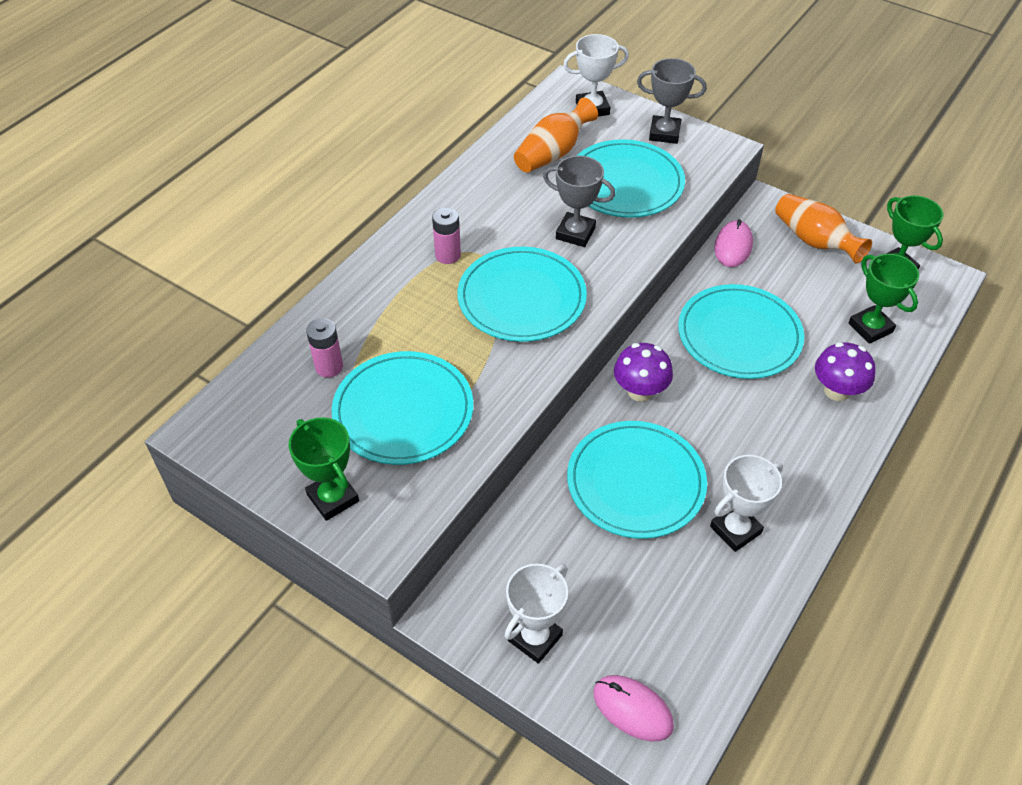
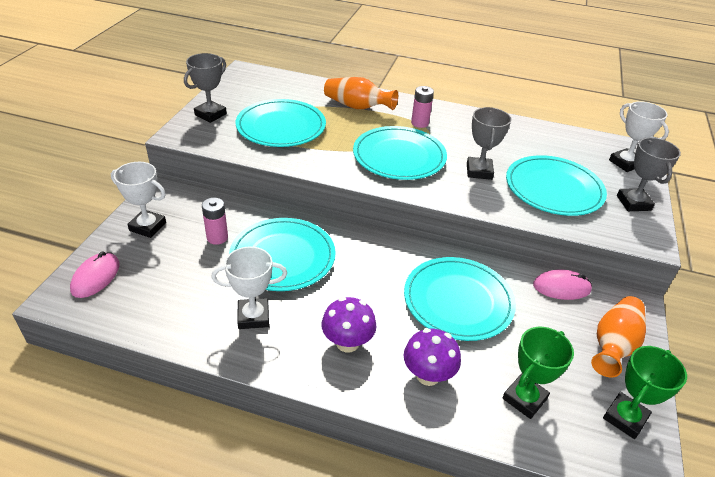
camera: 70 degrees right, 10 degrees down
(329, 367) = (305, 98): pink battery -> pink battery (217, 237)
(333, 498) = (210, 114): green trophy -> grey trophy
(553, 153) = (556, 151): orange vase -> orange vase (357, 107)
(640, 391) = (369, 249): purple mushroom -> purple mushroom (347, 343)
(735, 530) = (253, 316): white trophy -> white trophy turned 45 degrees counterclockwise

